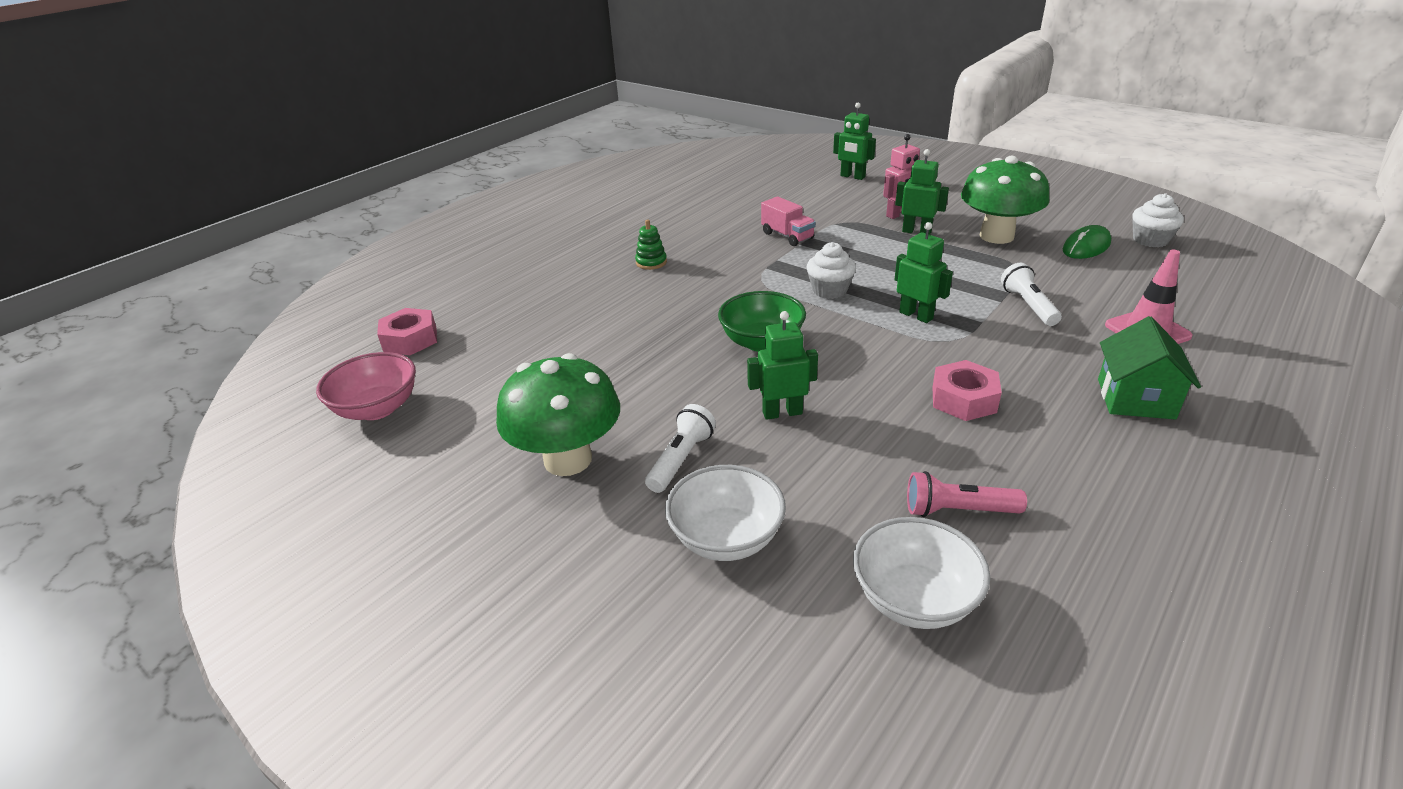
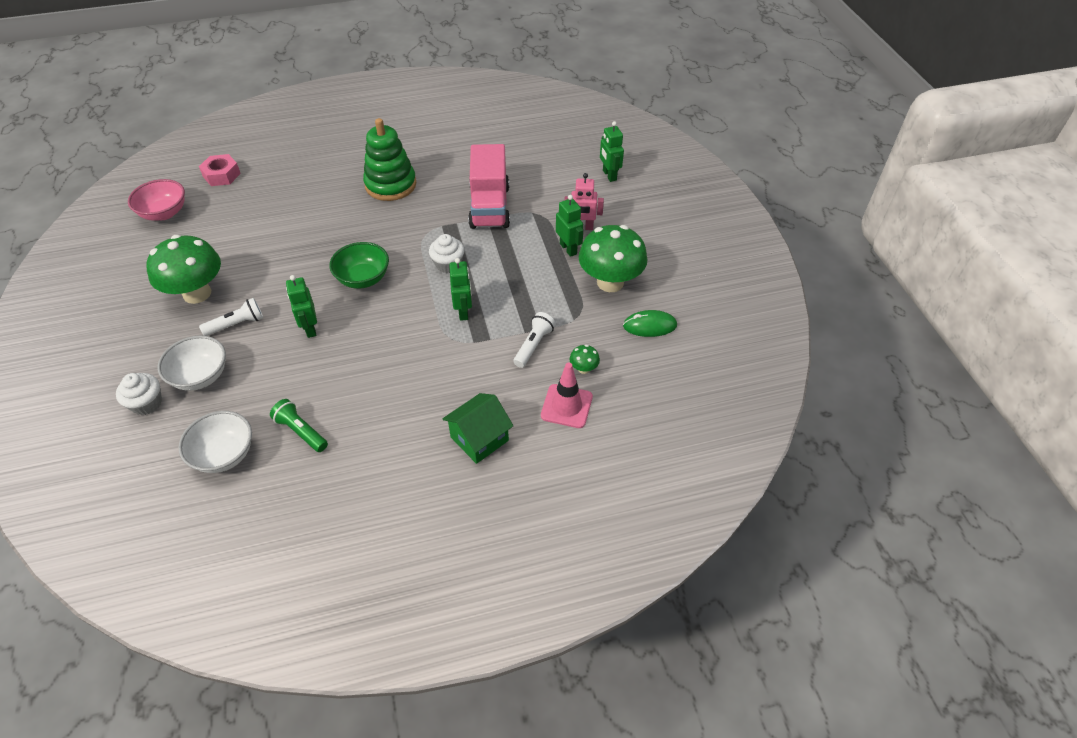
camera: 35 degrees right, 15 degrees up
(651, 262) = (390, 185): green stacking toy -> green stacking toy, size x2.28
(782, 412) = (310, 328): green robot -> green robot turned 135 degrees counterclockwise
(787, 236) = (490, 207): pink truck -> pink truck, size x1.92
(958, 510) = (301, 432): pink flashlight -> green flashlight
(964, 399) = (398, 379): pink nut -> none
(1102, 299) = (583, 369): none -> green mushroom
(1150, 240) = (702, 347): white cupcake -> white cupcake (147, 403)

